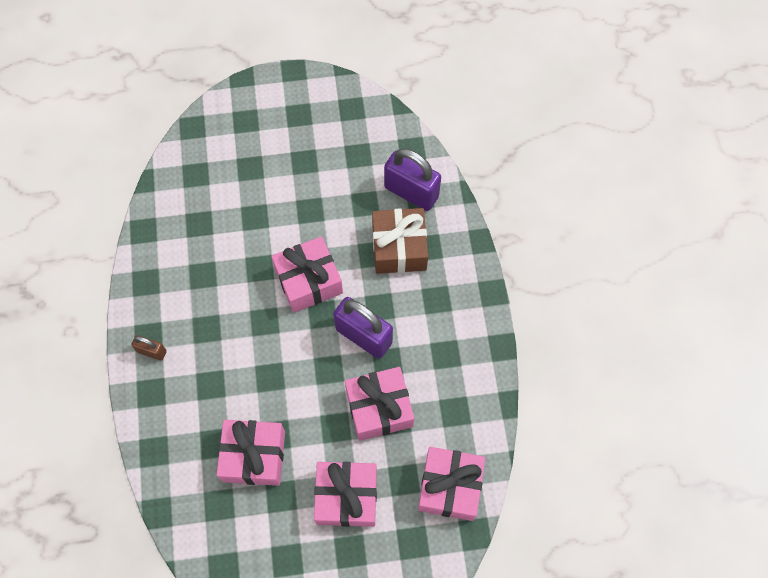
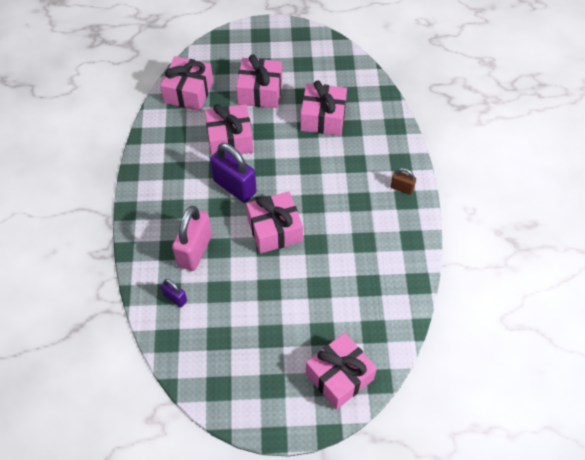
camera: 175 degrees left, 10 degrees down
(232, 127) = (339, 376): none -> pink gift
(399, 248) = (195, 250): brown gift -> pink padlock
(411, 192) = (175, 298): purple padlock -> purple padlock, size x0.50

